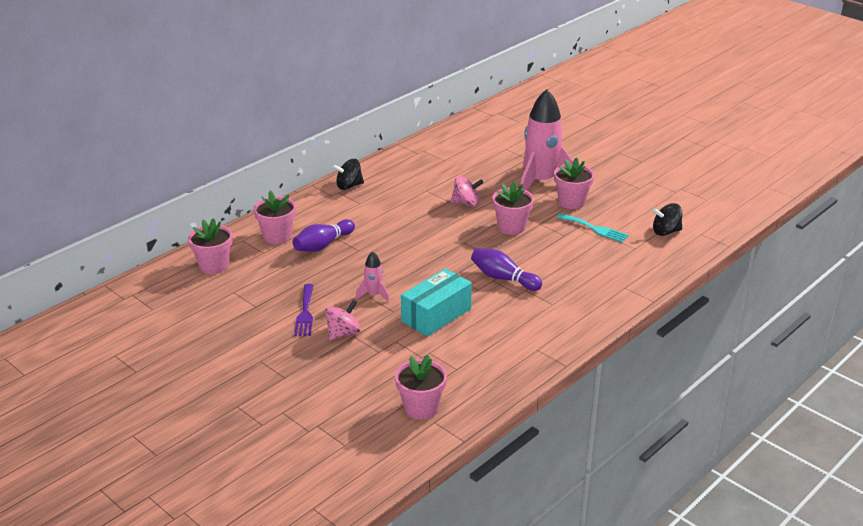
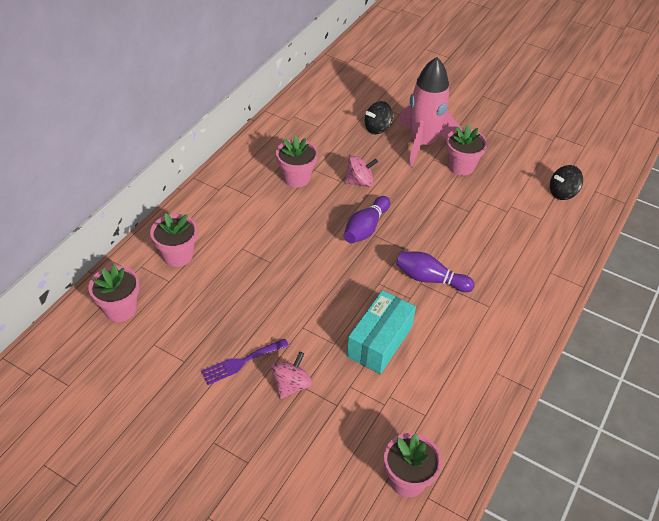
camera: 15 degrees left, 15 degrees up
(305, 313) = (241, 362): purple fork -> purple fork turned 75 degrees clockwise
(323, 245) = (231, 261): purple bowling pin -> purple bowling pin (366, 228)
(349, 186) = (232, 174): black spinning top -> black spinning top (377, 128)
(374, 295) = (306, 323): pink rocket -> none
(511, 227) = (414, 208): pink flower pot -> pink flower pot (296, 178)
(595, 229) = (495, 198): turquoise fork -> none

